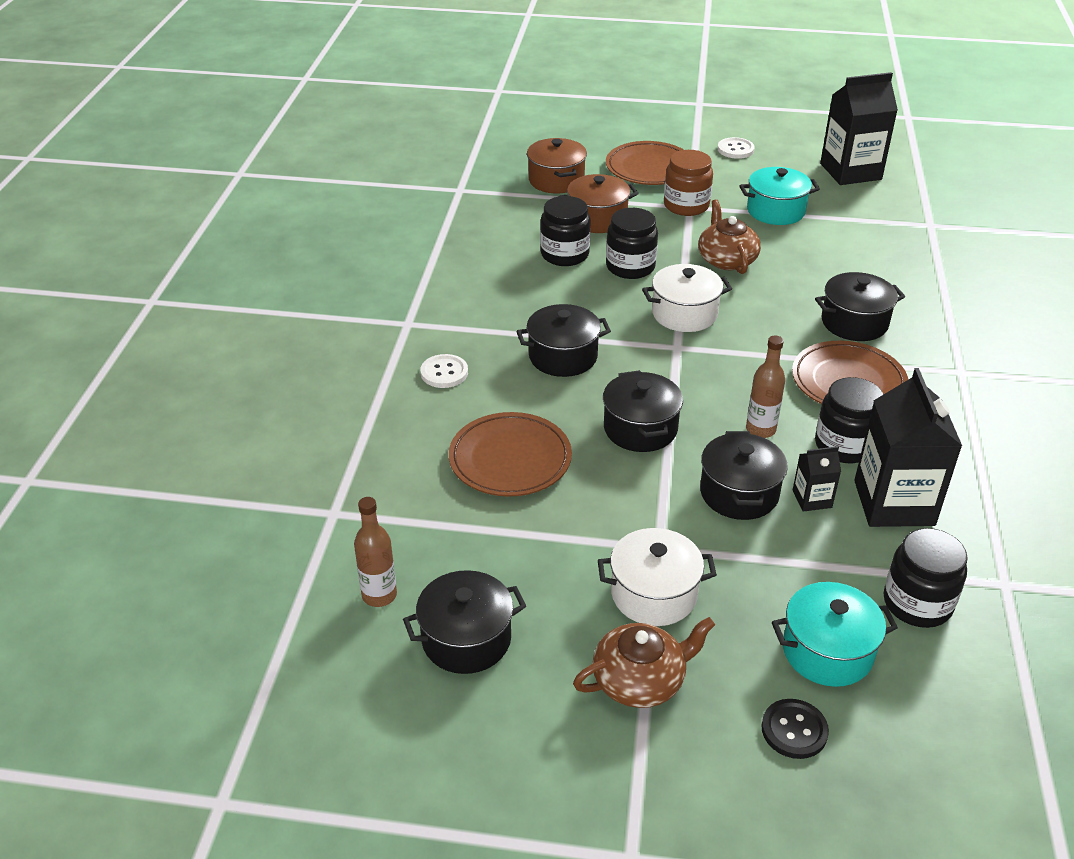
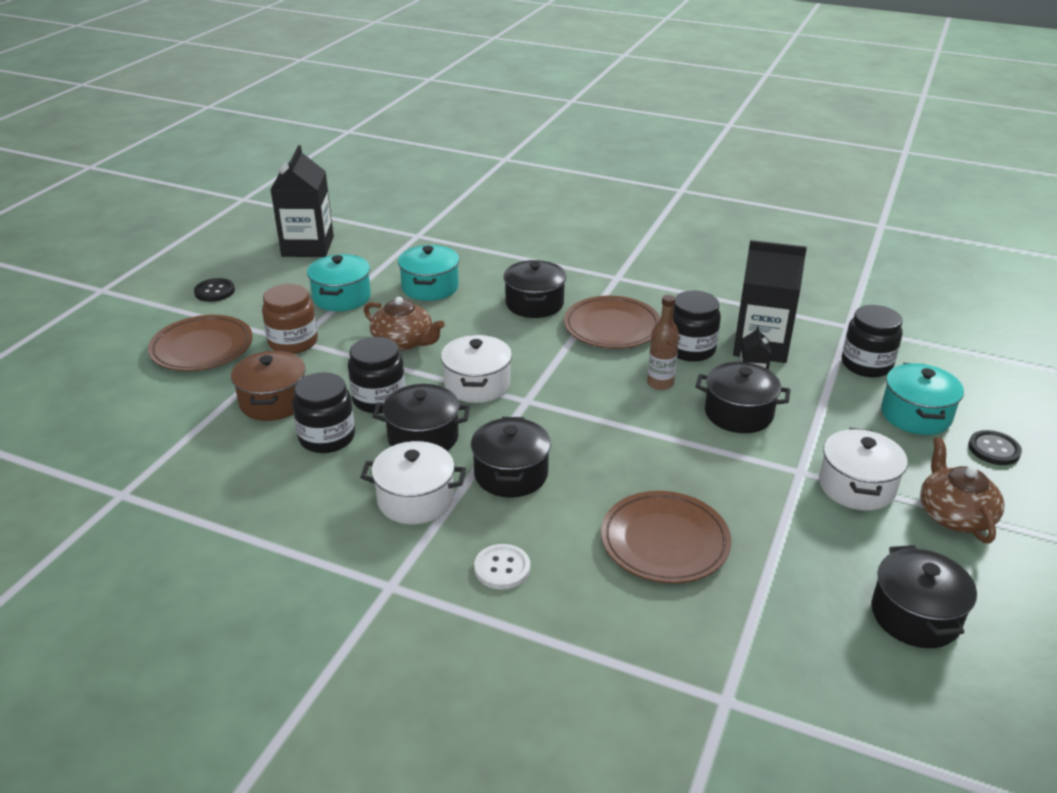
camera: 75 degrees left, 5 degrees down
(379, 595) = (857, 675): brown bottle -> none
(508, 314) = (415, 499): none -> white pot
(556, 180) = (169, 414): brown pot -> none
(640, 429) = (640, 448): black pot -> black pot (423, 437)
(726, 260) = (403, 342): brown teapot -> brown teapot turned 150 degrees counterclockwise
(735, 149) = (214, 291): white button -> black button
(833, 254) = (430, 287): none -> turquoise pot

